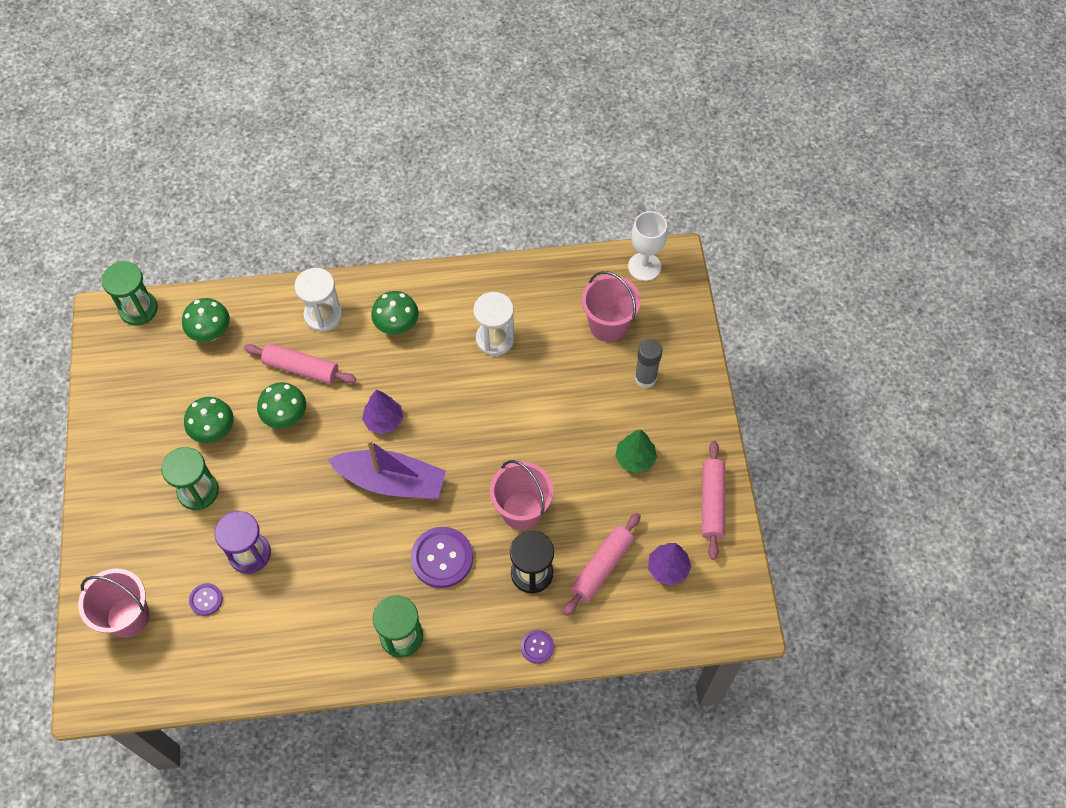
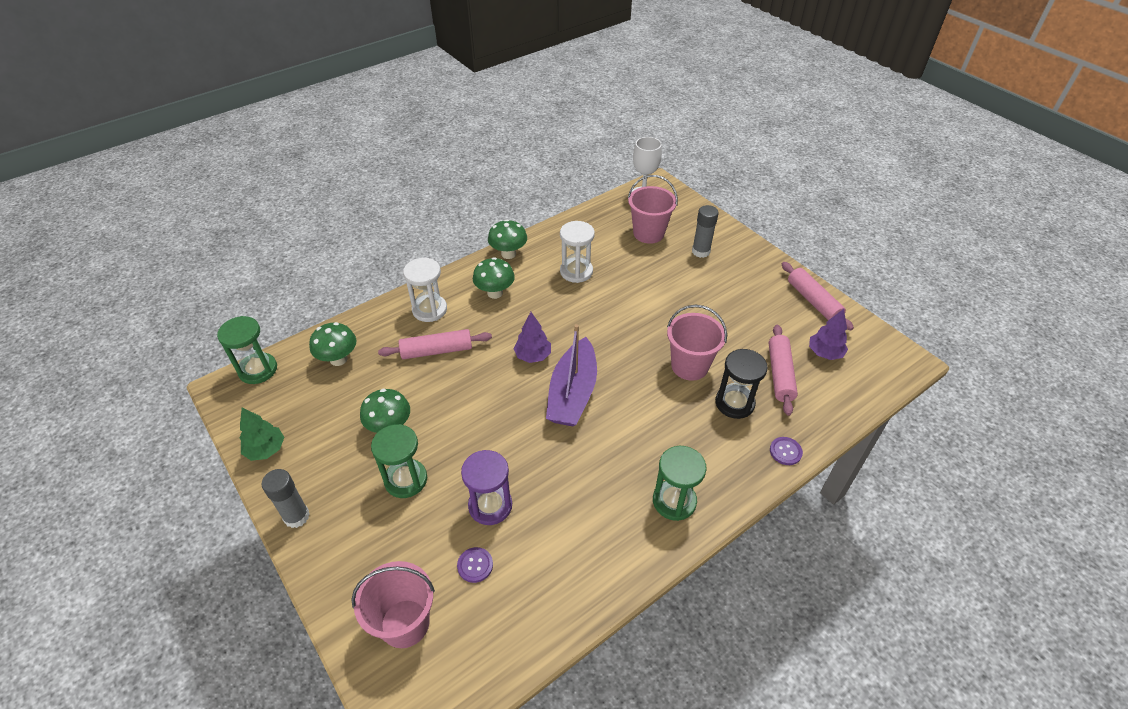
camera: 30 degrees left, 15 degrees down
(98, 479) = (296, 516): none -> grey glue stick
(286, 417) = (448, 389): green mushroom -> green mushroom (508, 254)
(391, 481) = (572, 393): purple boat -> purple boat turned 120 degrees clockwise
(442, 558) = (657, 427): purple button -> none
(635, 458) = (738, 298): green tree -> green tree (266, 449)

